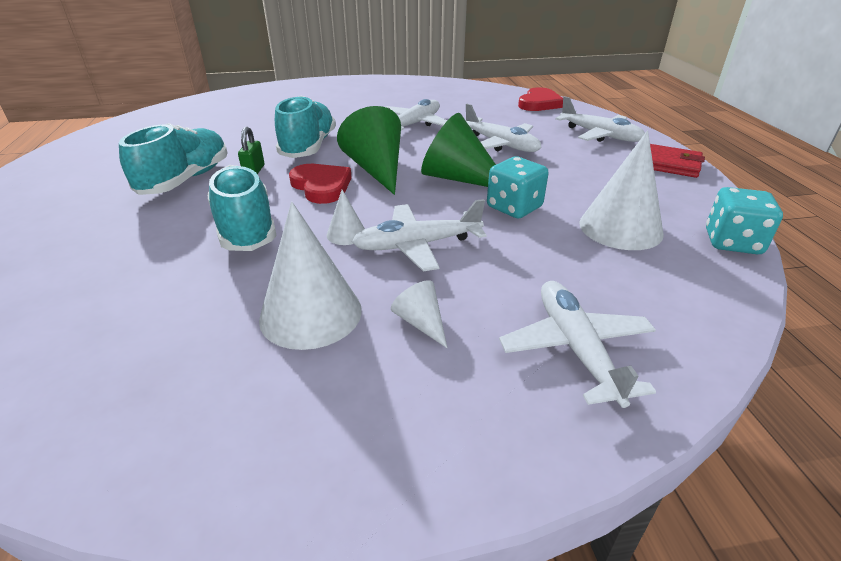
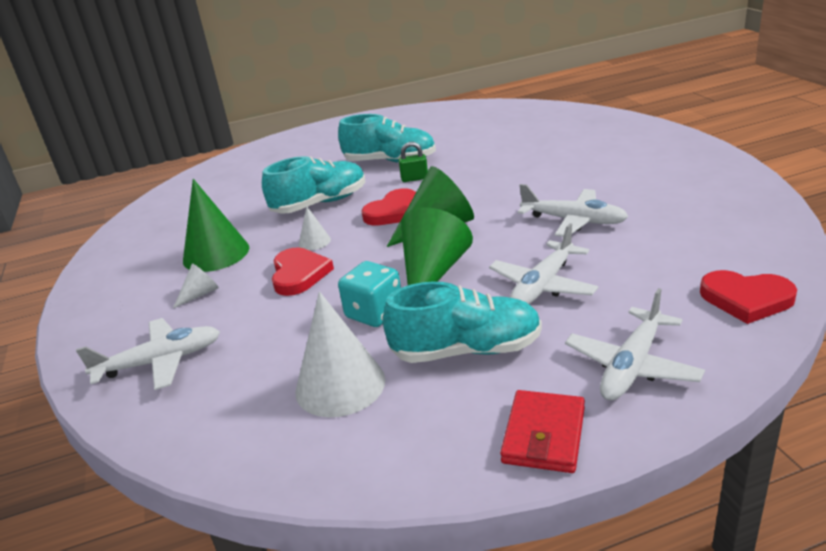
camera: 85 degrees right, 5 degrees down
(308, 147) = (475, 185): turquoise shoe -> turquoise shoe (466, 350)
(311, 313) = (216, 254): white cone -> green cone
(417, 245) = (299, 274): white plane -> red heart
(732, 242) = (315, 474): turquoise dice -> none

